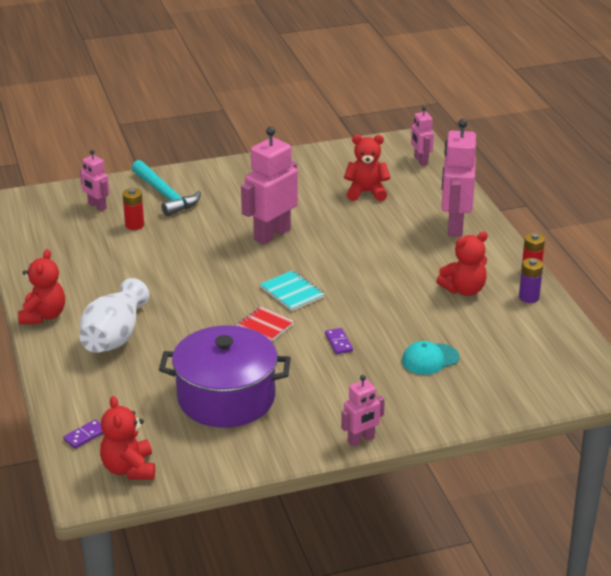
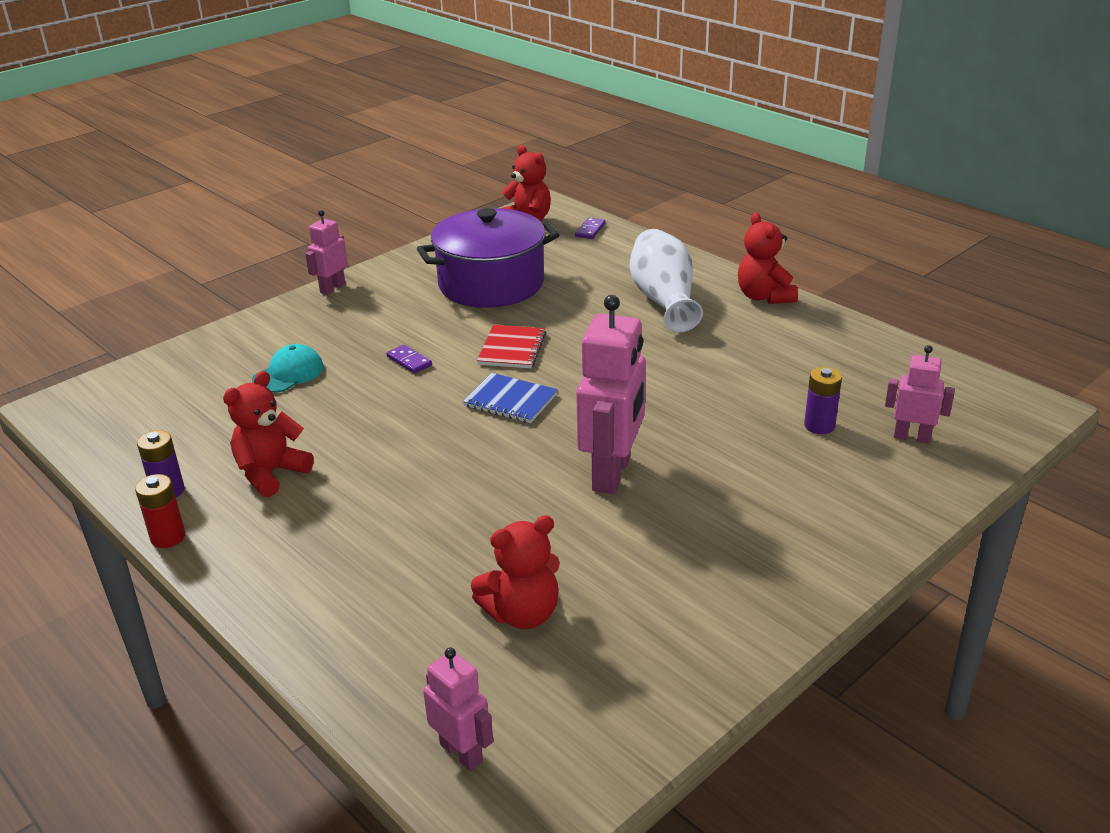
camera: 155 degrees right, 0 degrees up
(134, 225) = (819, 426): red battery -> purple battery
(165, 195) = (846, 489): turquoise hammer -> none
(292, 292) = (510, 400): turquoise notebook -> blue notebook
(454, 226) = (322, 588): pink robot -> none

